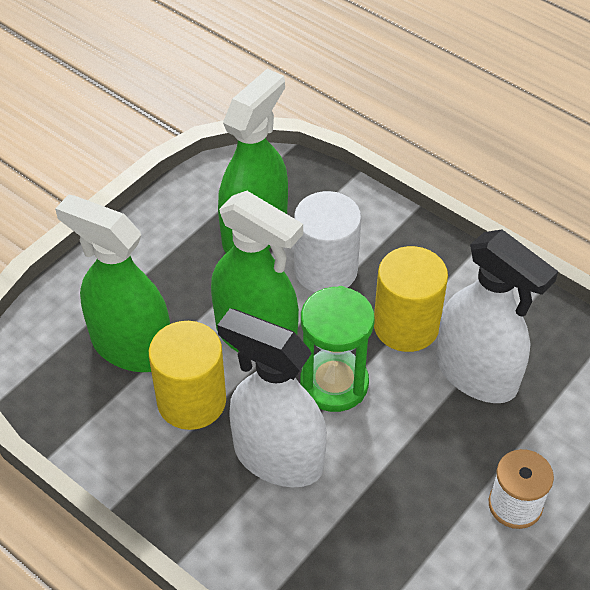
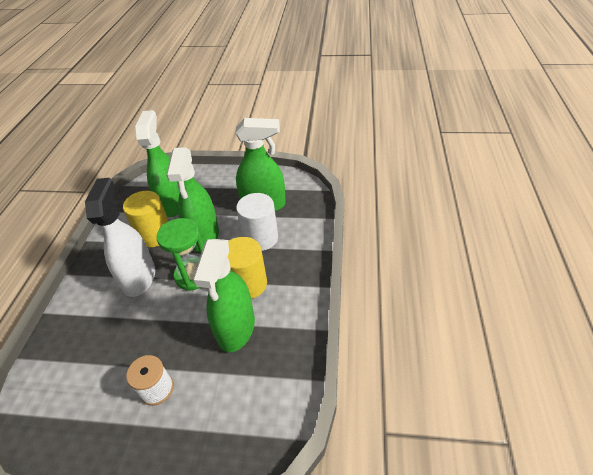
camera: 60 degrees right, 5 degrees down
(476, 374) = (236, 328): white spray bottle -> green spray bottle

